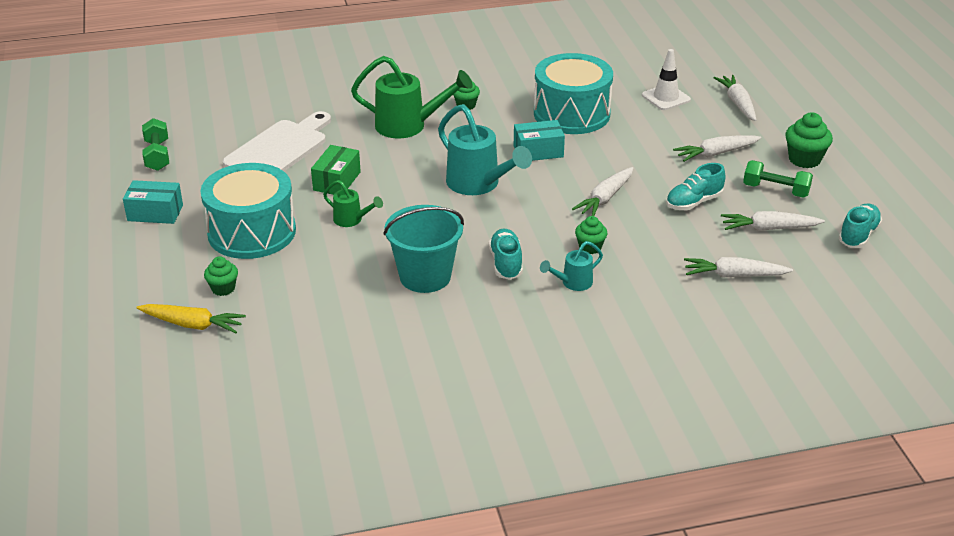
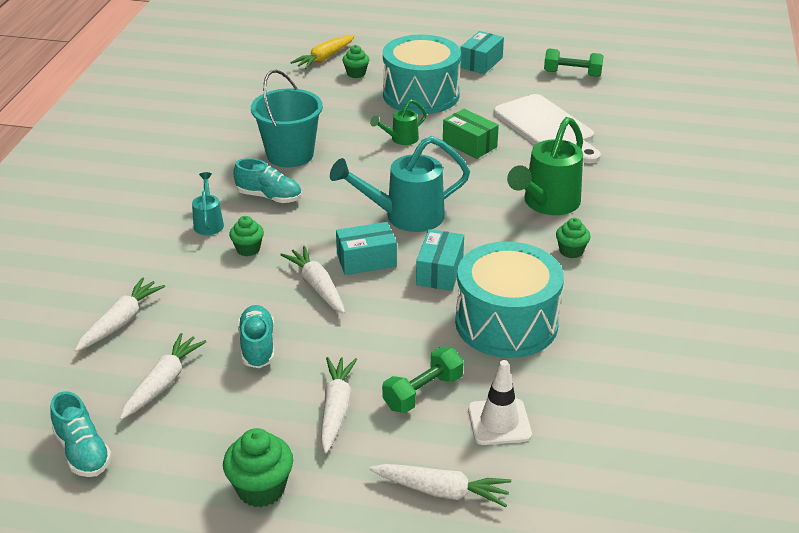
camera: 115 degrees right, 0 degrees up
(553, 186) = (366, 260): none -> turquoise box
(775, 190) = (222, 425): green dumbbell -> green dumbbell (423, 392)

